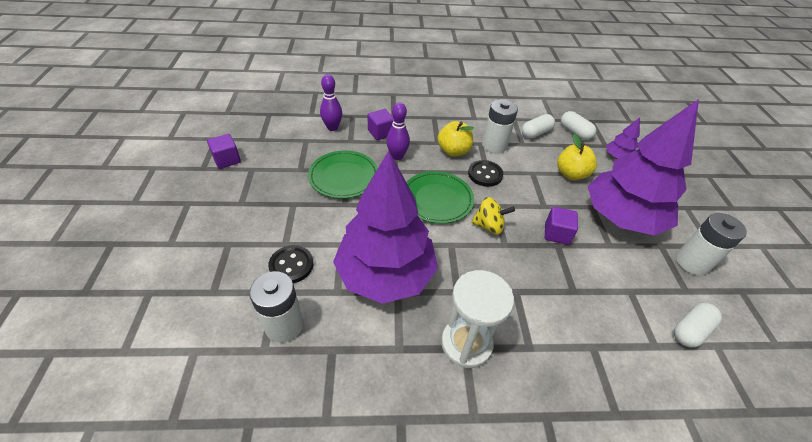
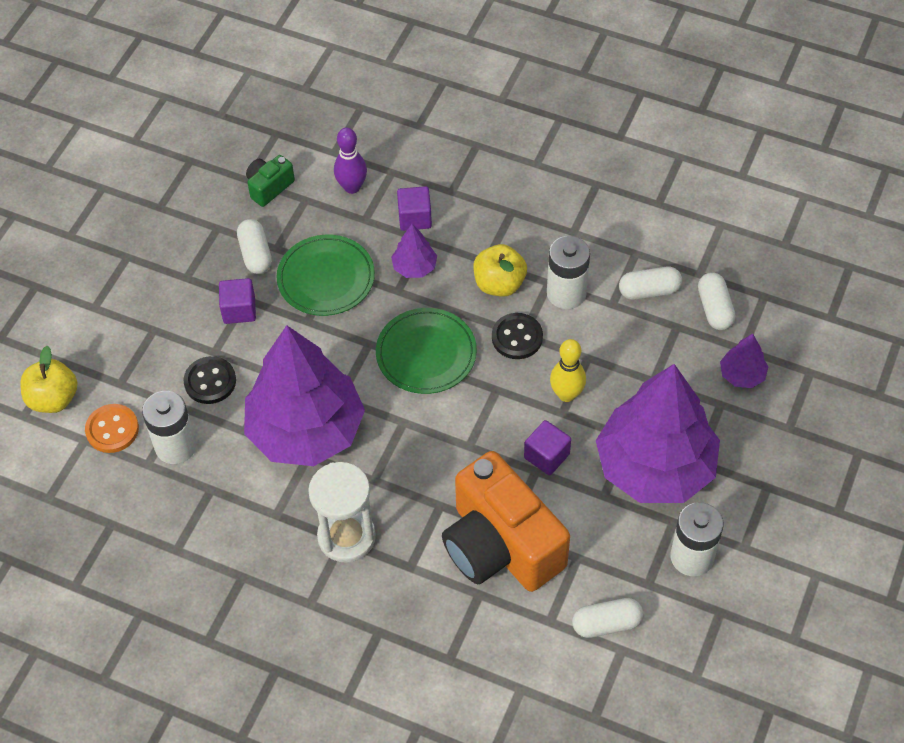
camera: 30 degrees right, 10 degrees up
(219, 332) = (112, 429): none -> orange button
(227, 160) = (192, 202): purple cube -> purple cube (239, 310)
(278, 139) = (269, 187): none -> green camera
(287, 176) = (255, 254): none -> white capsule
(397, 156) = (414, 267): purple bowling pin -> purple tree
(489, 226) = (467, 414): yellow spinning top -> none
(538, 195) = (566, 394): none -> yellow bowling pin
(571, 174) = (642, 378): yellow apple -> yellow apple (53, 399)
(578, 303) = (500, 546): none -> orange camera

